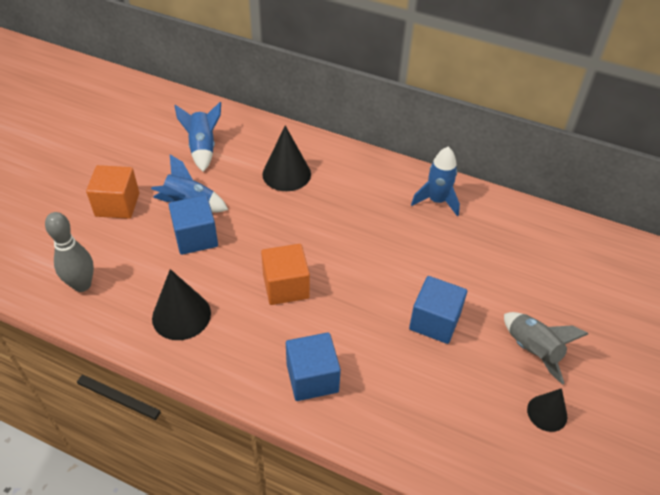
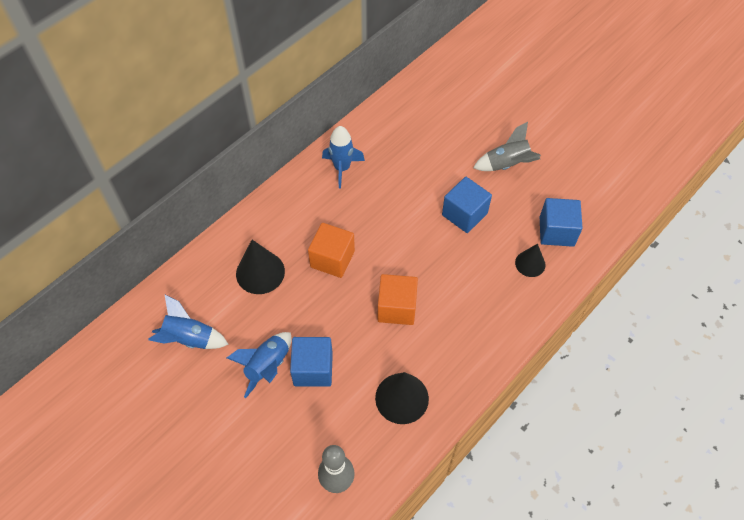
camera: 70 degrees left, 10 degrees up
(117, 205) = (239, 435): orange cube -> orange cube (332, 259)
(312, 378) = (492, 312): blue cube -> blue cube (556, 231)
(547, 413) = (557, 177): black cone -> black cone (530, 263)

